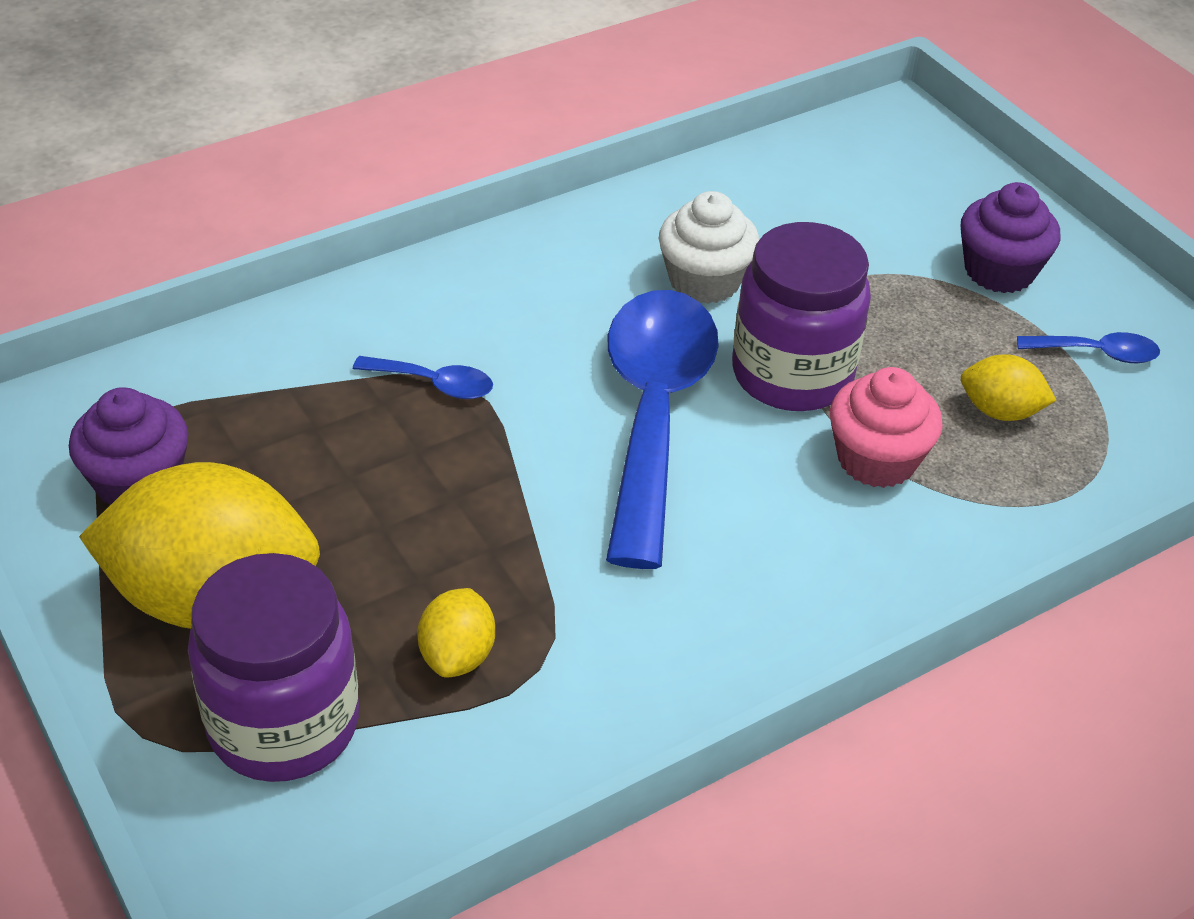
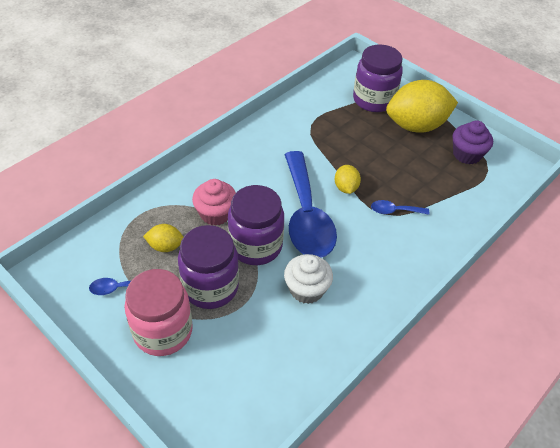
camera: 165 degrees right, 5 degrees up
(457, 655) = (336, 124): yellow lemon -> yellow lemon (346, 188)
(902, 320) = (210, 287): none -> purple jar
(999, 271) = (163, 331): purple cupcake -> pink jar

